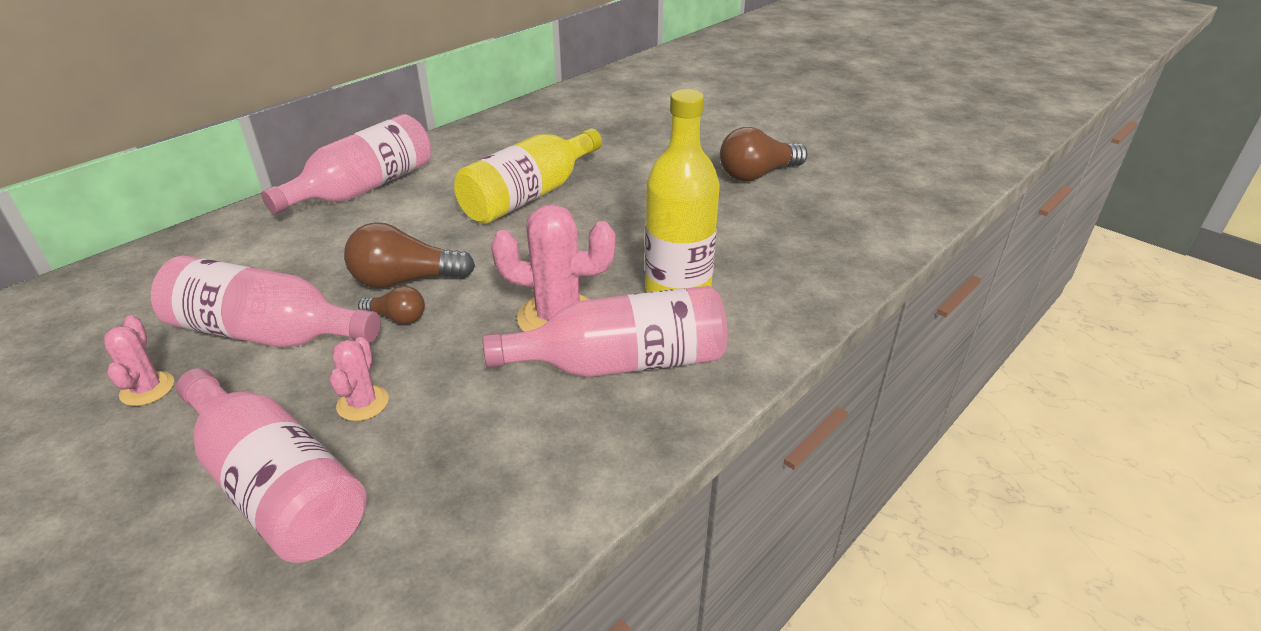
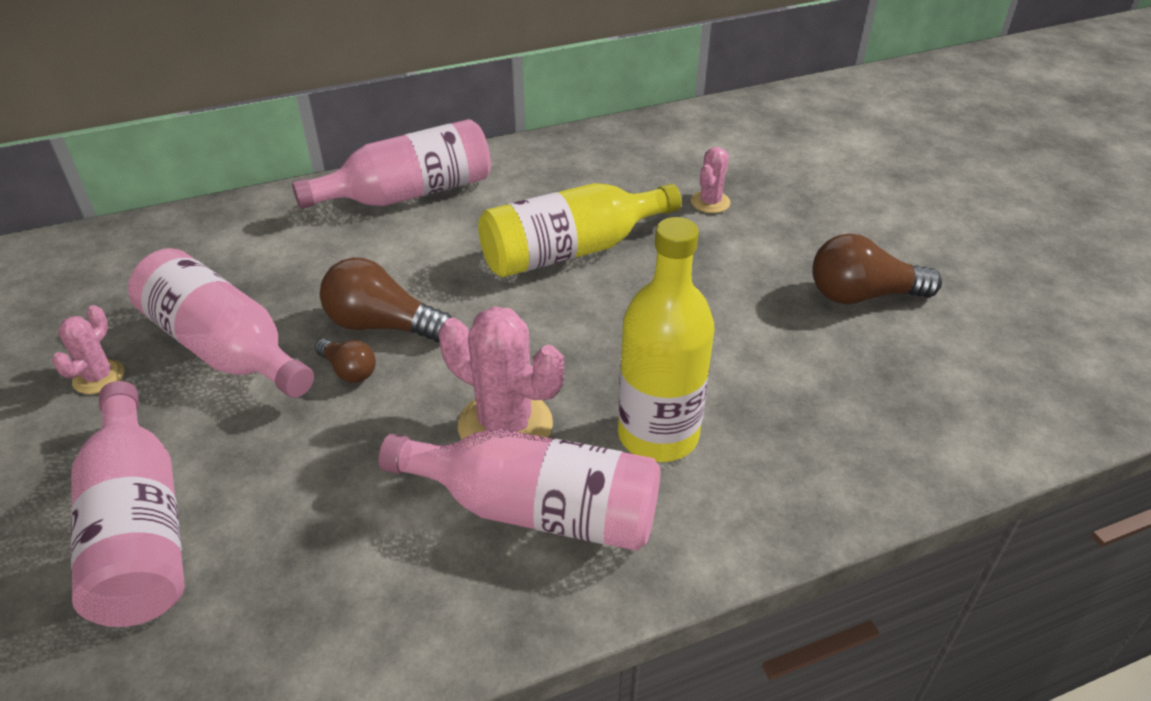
camera: 25 degrees right, 5 degrees up
(363, 403) = (261, 463): pink cactus -> pink cactus (710, 202)

